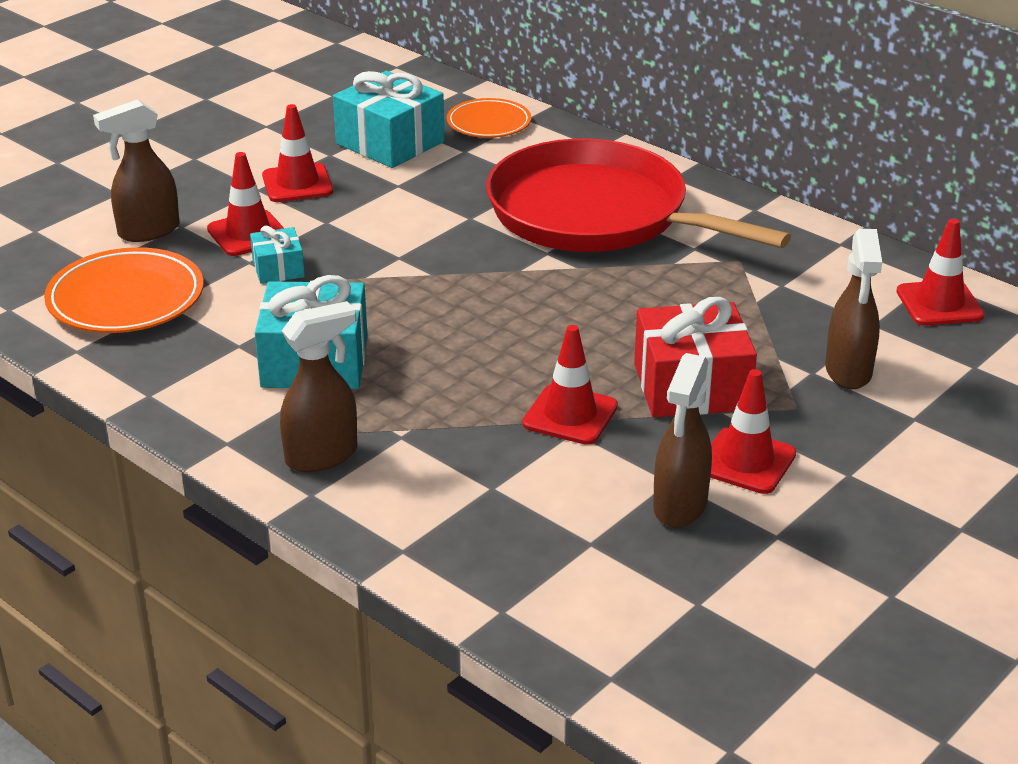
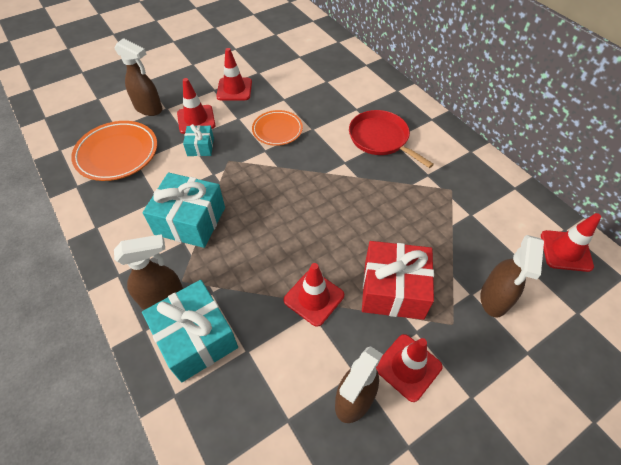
camera: 15 degrees right, 20 degrees up
(148, 231) = (149, 109): brown spray bottle -> brown spray bottle turned 135 degrees counterclockwise
(390, 143) = (291, 69): turquoise gift -> turquoise gift (196, 338)
(489, 123) = (345, 65): orange plate -> orange plate (277, 130)
(596, 214) = (380, 139): red pan -> red pan, size x0.55

